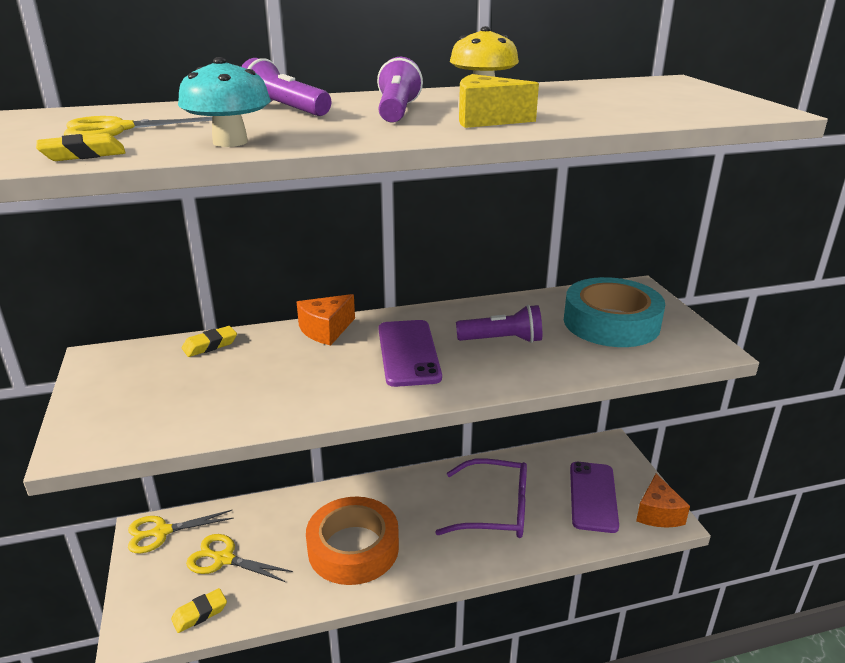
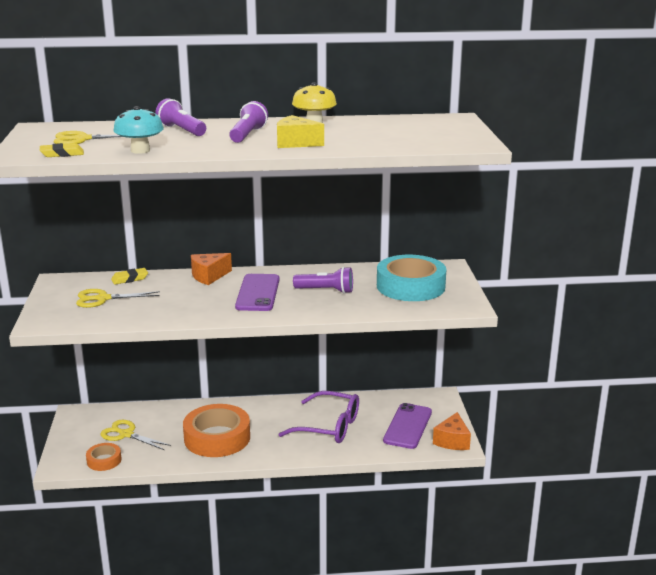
camera: 10 degrees right, 5 degrees down
(162, 532) = (87, 415): yellow scissors -> yellow scissors (103, 299)
(200, 613) = (104, 460): yellow eraser -> orange tape

